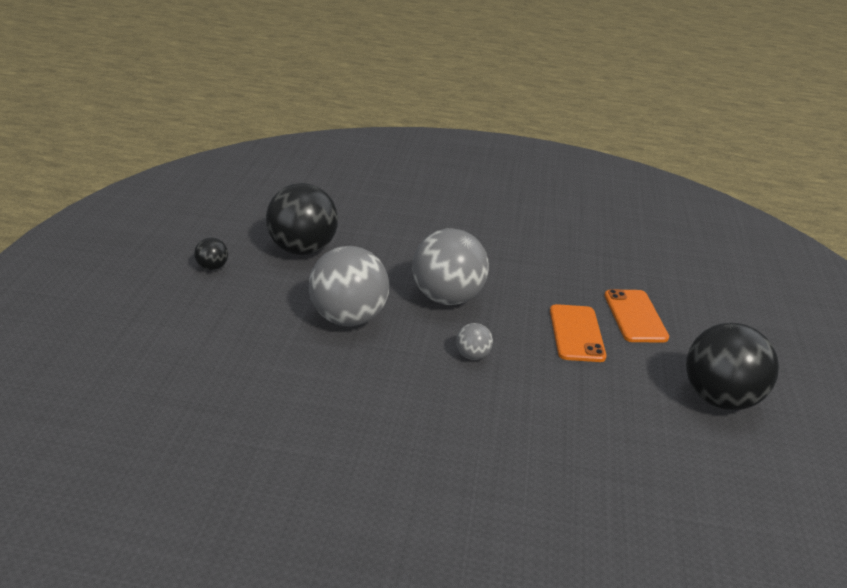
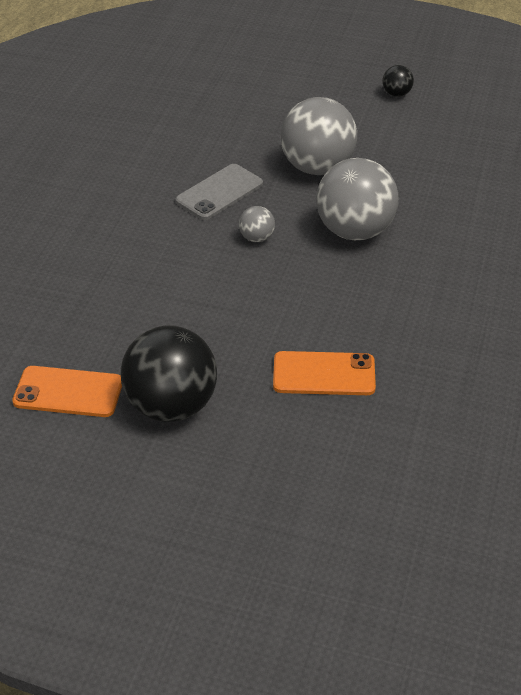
camera: 100 degrees right, 10 degrees up
(302, 249) = (437, 143): black ball -> none
(401, 383) = (219, 192): none -> grey phone
(576, 333) = (291, 317): orange phone -> orange phone (68, 392)

